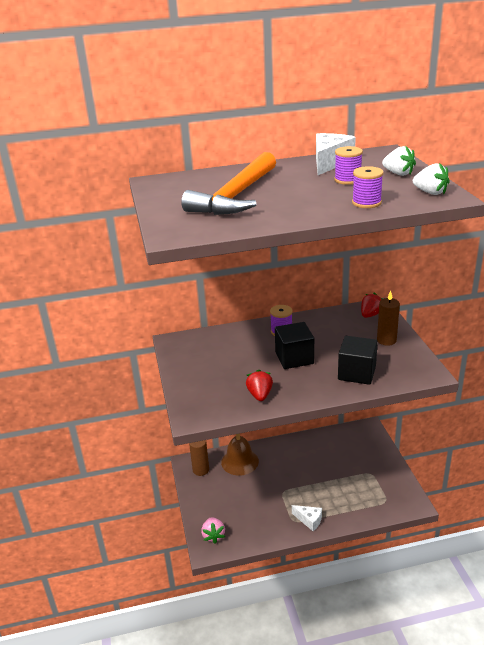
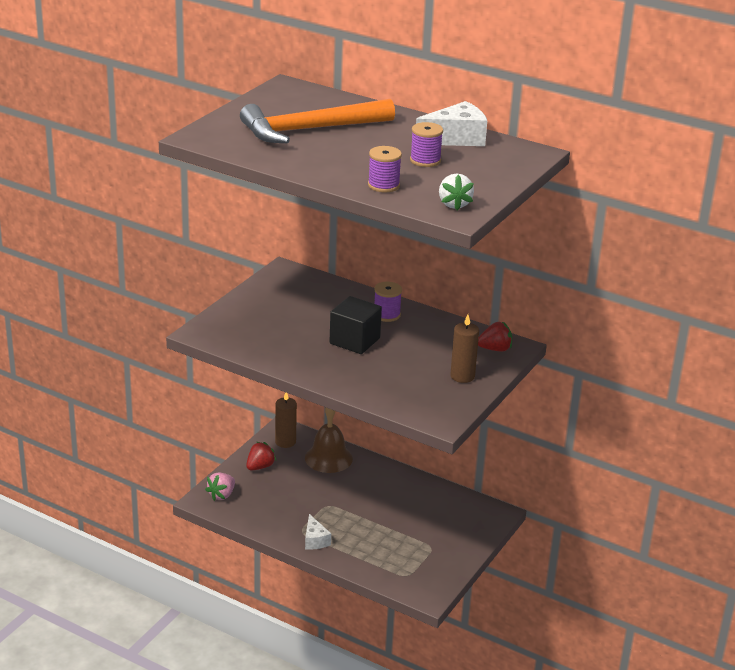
camera: 40 degrees right, 0 degrees up
(260, 395) = (275, 349): red strawberry -> red strawberry (260, 467)
(357, 373) = (382, 382): black cube -> none
(398, 174) = (480, 176): white strawberry -> none

